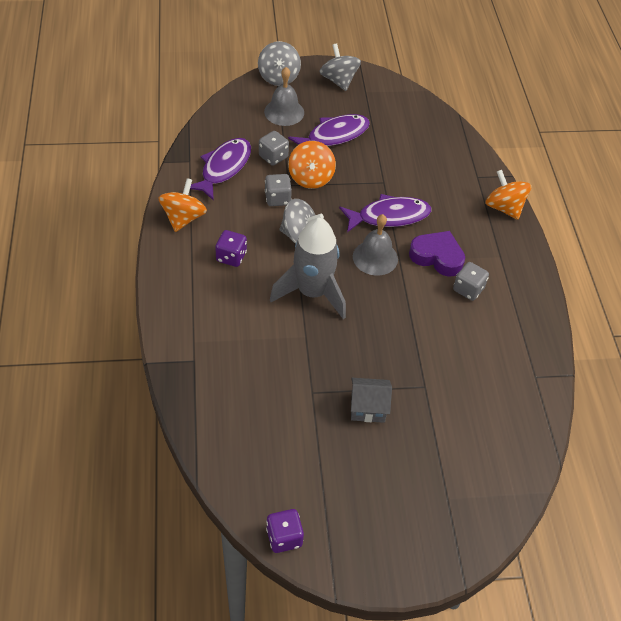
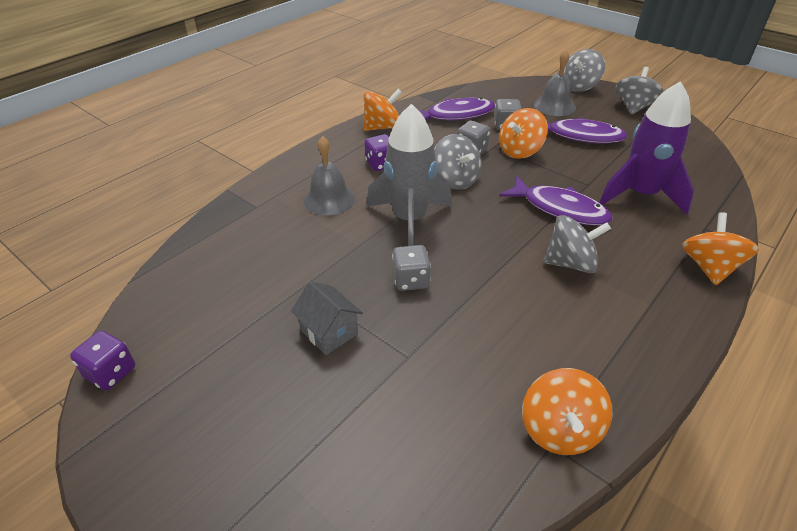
camera: 50 degrees right, 10 degrees down
(375, 257) = (503, 229): grey bell -> grey bell (329, 199)
(421, 171) = (640, 195): none -> purple rocket
(437, 257) = (570, 263): purple heart -> grey spinning top
(468, 289) = (571, 308): grey dice -> grey dice (411, 280)
(531, 366) = (560, 430): none -> orange spinning top

